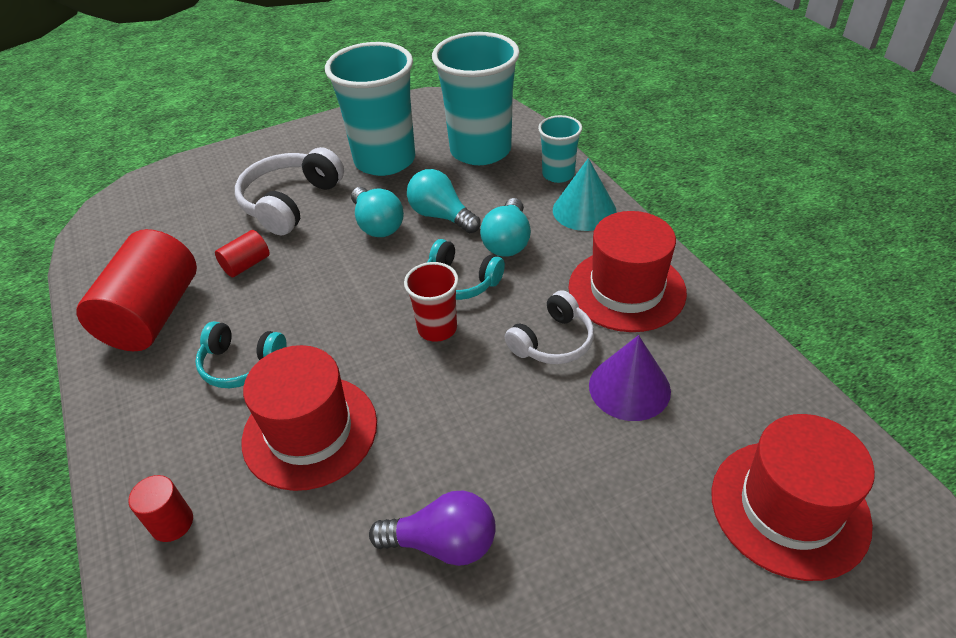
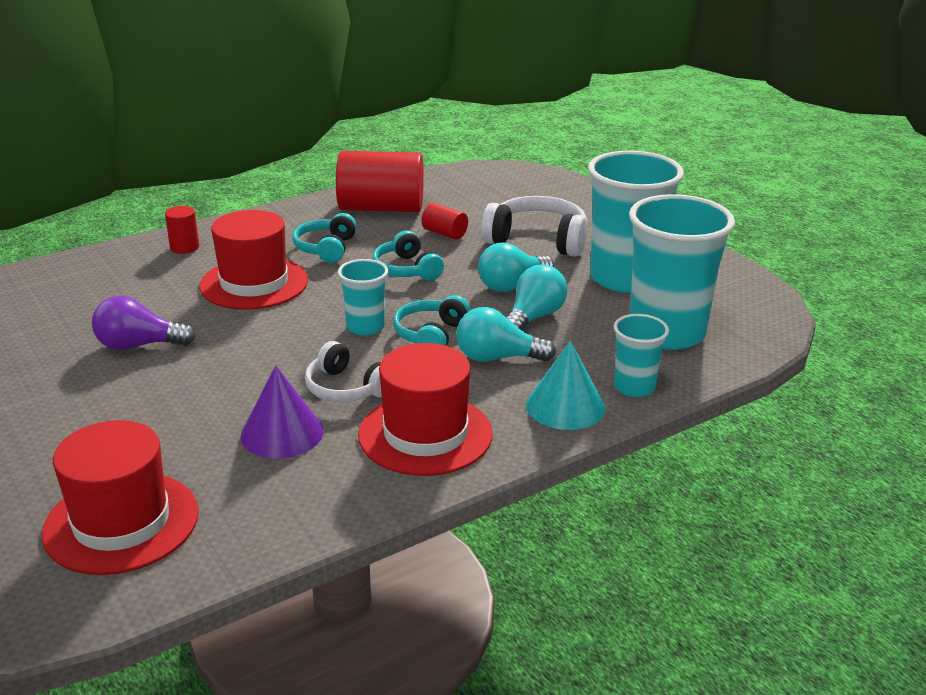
camera: 80 degrees right, 15 degrees down
(321, 295) = (406, 269): none -> turquoise headphones
(437, 328) = (365, 327): red cup -> turquoise cup
(443, 543) = (139, 345): purple light bulb -> purple light bulb turned 90 degrees clockwise

